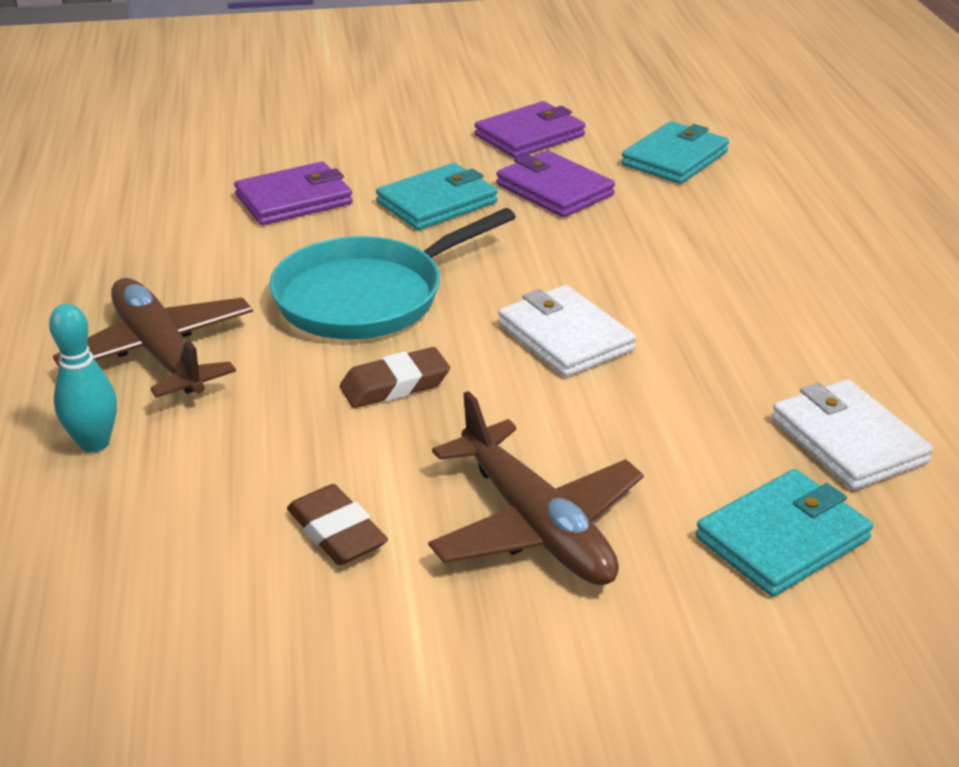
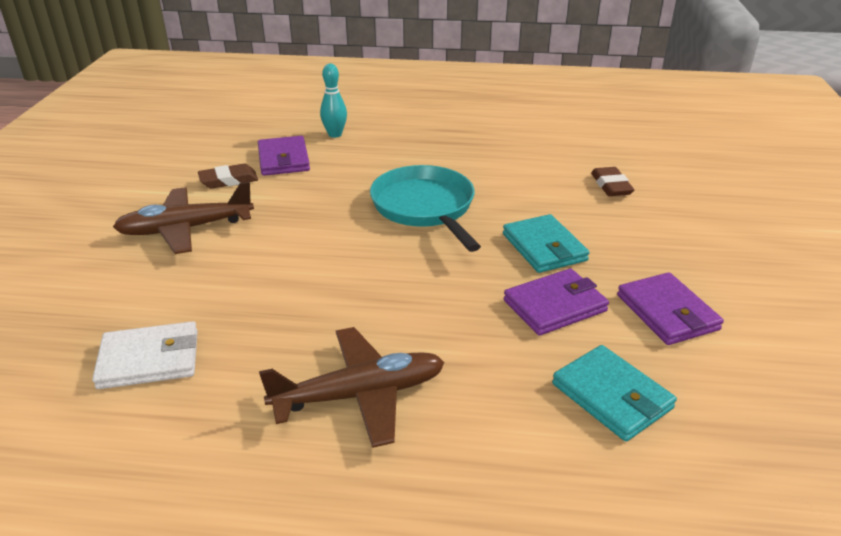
camera: 105 degrees right, 0 degrees up
(160, 353) = (399, 149): brown plane -> brown plane (359, 395)
(294, 200) = (560, 195): purple wallet -> purple wallet (283, 159)
(395, 385) = (329, 206): brown eraser -> brown eraser (611, 186)
(565, 337) = (340, 269): white wallet -> none
(782, 538) = (101, 303): turquoise wallet -> none

